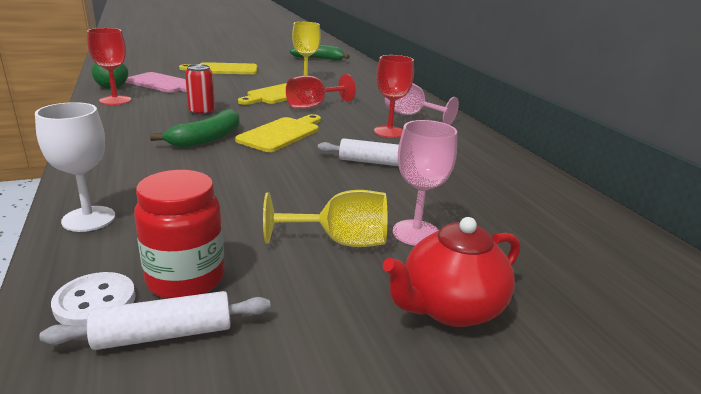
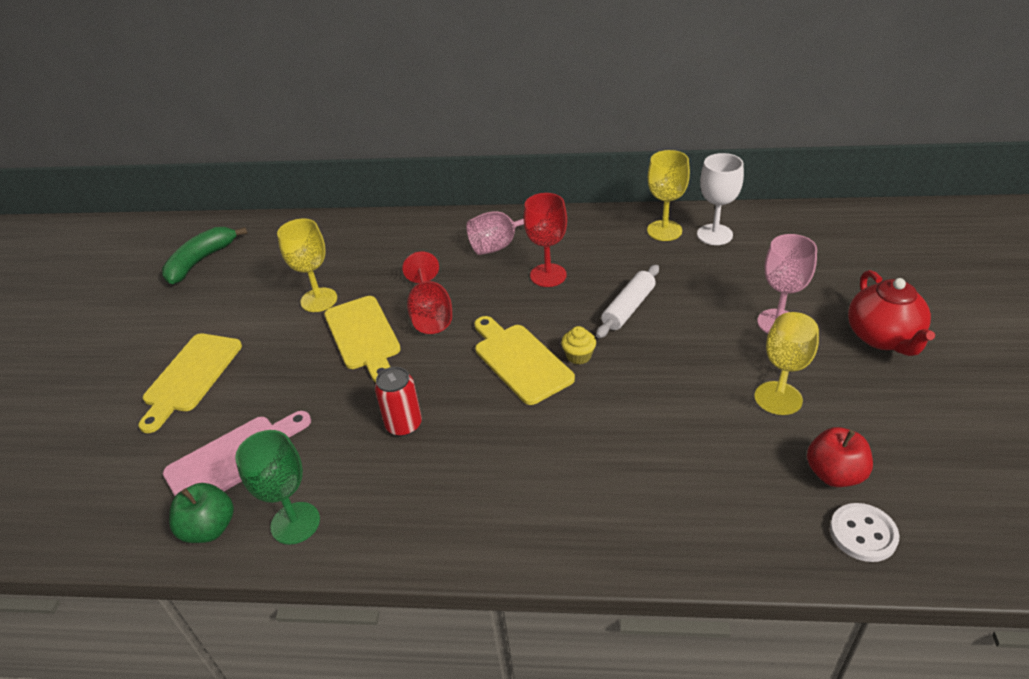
camera: 60 degrees left, 15 degrees up
(89, 219) = (712, 543): white goblet -> white goblet (714, 235)
(115, 100) = (295, 523): red goblet -> green goblet
(164, 334) = (906, 491): white rolling pin -> none
(186, 279) = (834, 474): red jar -> red apple
(207, 139) = (511, 429): green banana -> none
(299, 151) = (578, 356): none -> yellow cupcake
(504, 167) = (664, 230): none -> yellow goblet

